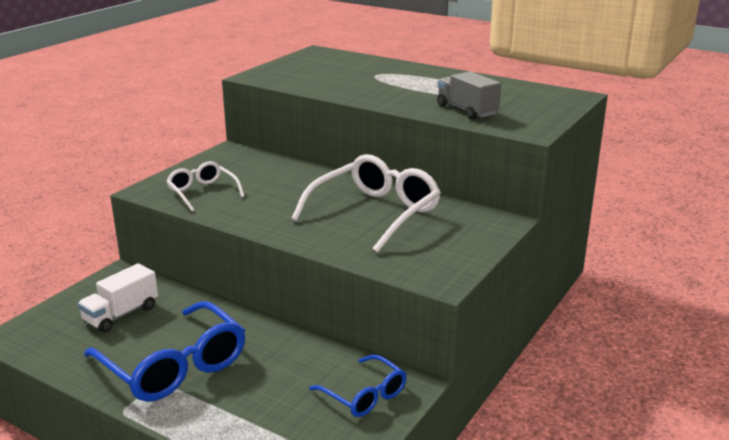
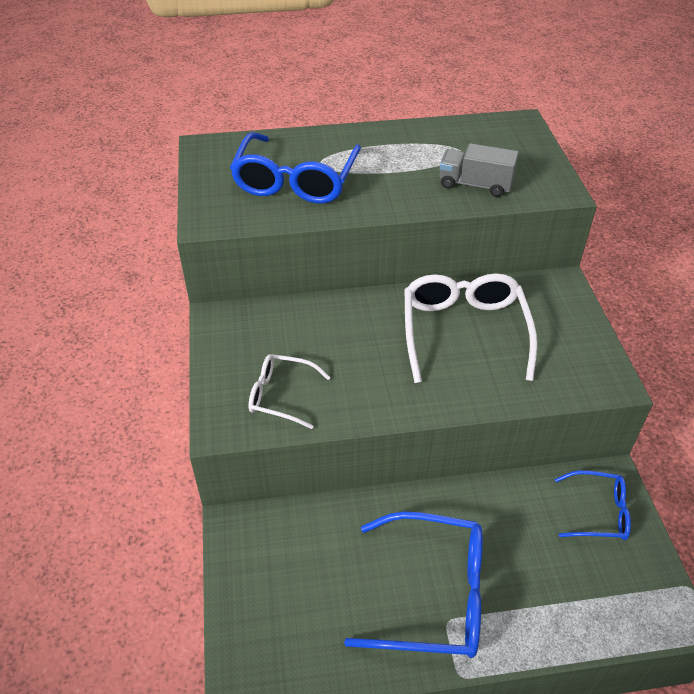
camera: 40 degrees left, 20 degrees up
(121, 314) = (306, 573): white truck -> none
(342, 77) = (295, 181): none -> blue glasses

